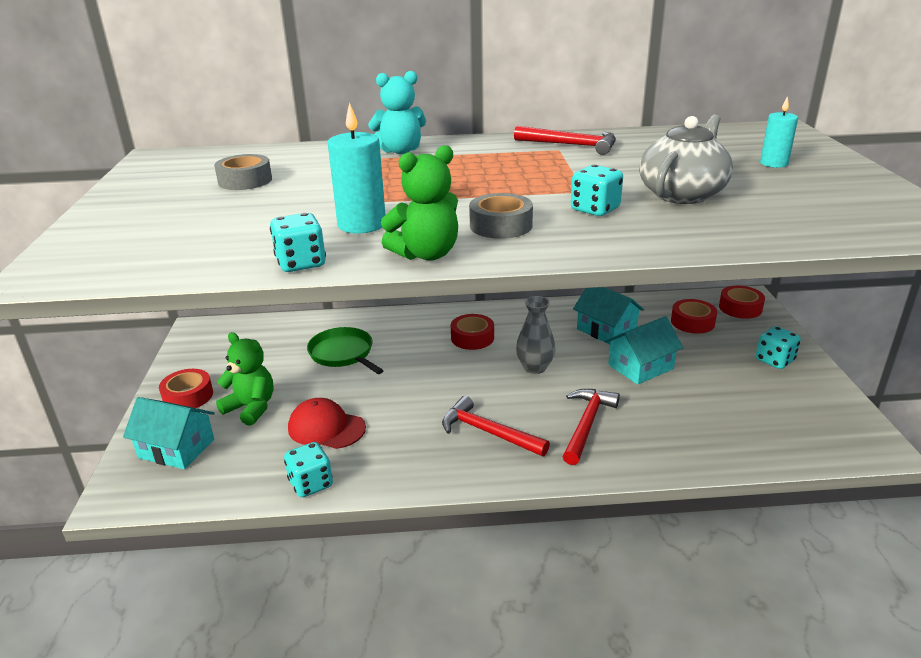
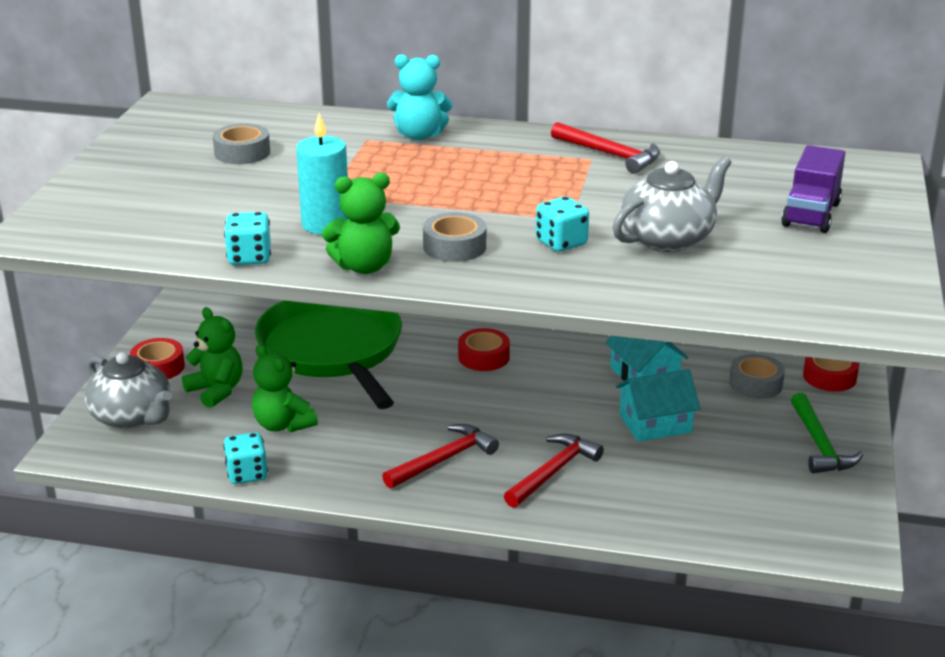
camera: 15 degrees right, 0 degrees up
(176, 448) = (132, 417): turquoise house -> grey teapot
(326, 428) = (283, 424): red cap -> green teddy bear
(343, 354) = (333, 350): green pan -> green pan, size x1.96
(487, 432) = (444, 459): red hammer -> red hammer turned 90 degrees clockwise
(535, 367) = (534, 403): grey vase -> none
(692, 322) = (755, 384): red tape -> grey tape
(773, 163) = (811, 214): turquoise candle -> purple truck
(774, 360) = (819, 445): turquoise dice -> green hammer

